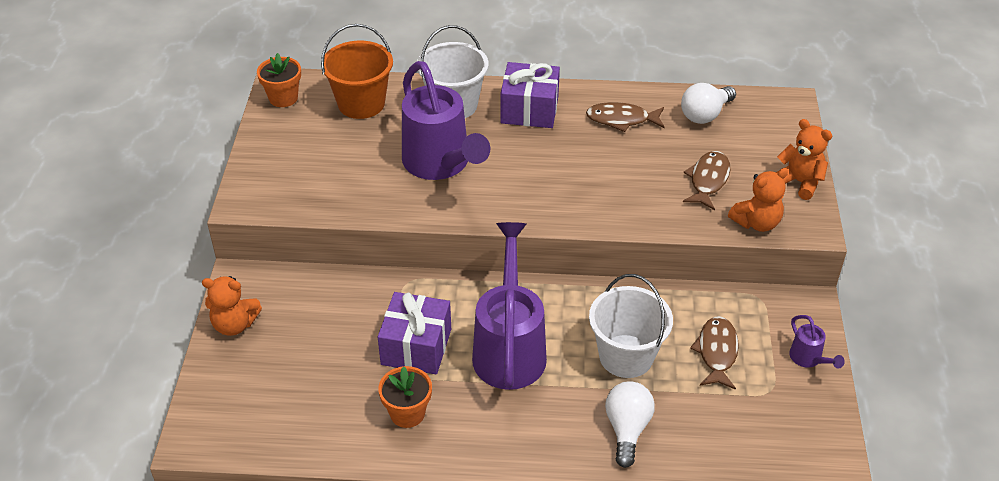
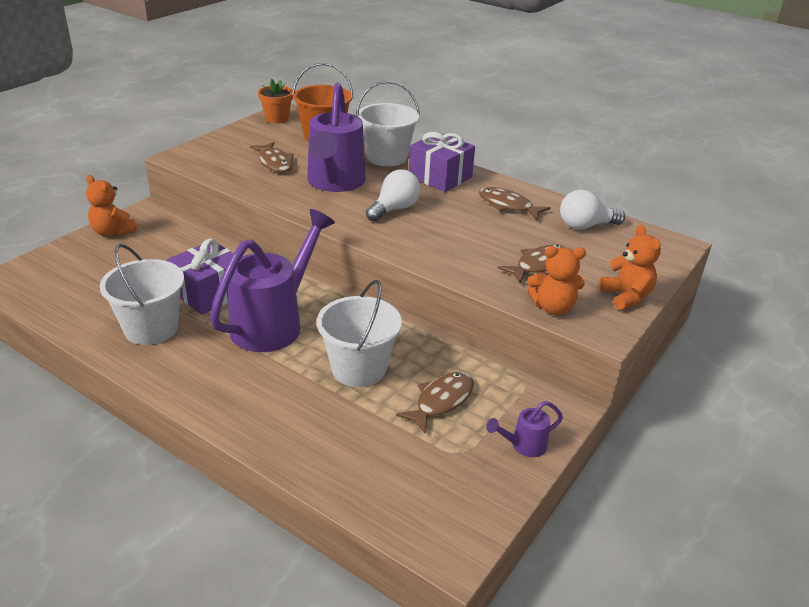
camera: 30 degrees right, 10 degrees down
(352, 164) = (275, 163): none -> brown fish
(407, 413) = (151, 328): orange flower pot -> white bucket
(627, 429) = (299, 418): white light bulb -> white light bulb (394, 209)
(808, 359) = (524, 446): purple watering can -> purple watering can turned 60 degrees clockwise

